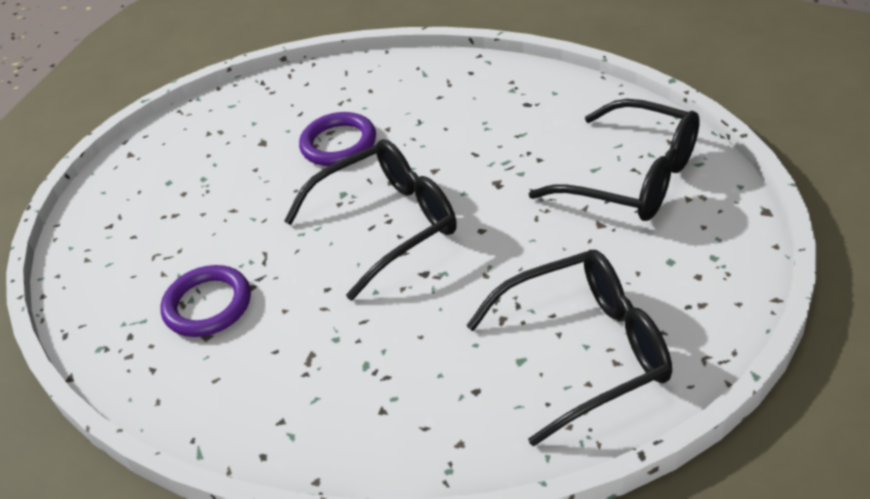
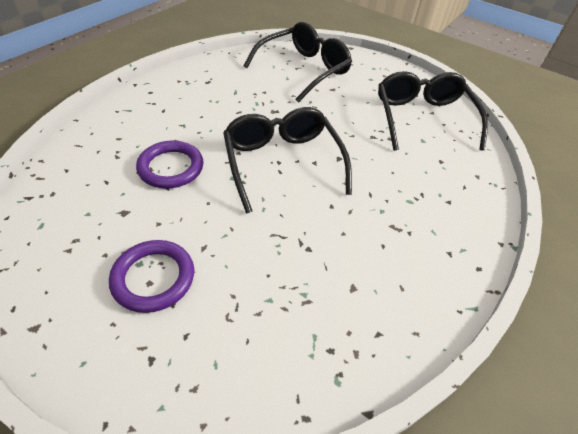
camera: 85 degrees left, 5 degrees up
(208, 305) = (317, 281): purple ring -> purple ring (153, 278)

